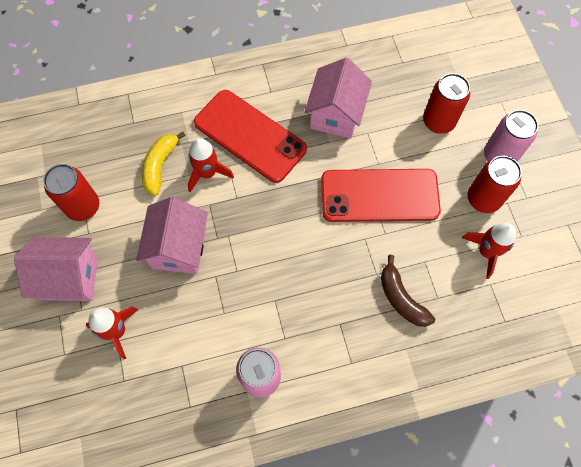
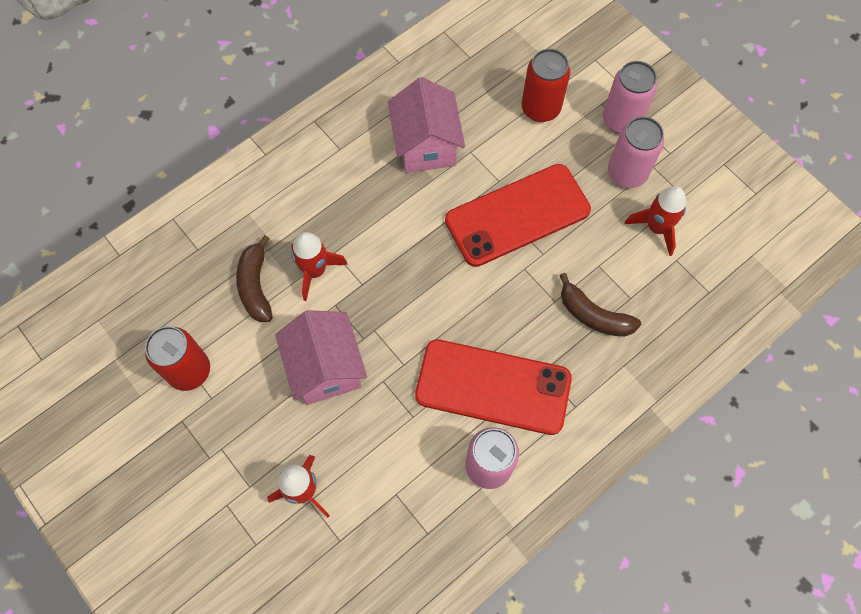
camera: 25 degrees left, 0 degrees up
(70, 278) = (217, 457): pink house -> none
(160, 166) = (255, 286): yellow banana -> brown banana
(250, 136) = (341, 209): red phone -> red phone (493, 387)
(483, 199) = (627, 173): red can -> pink can

